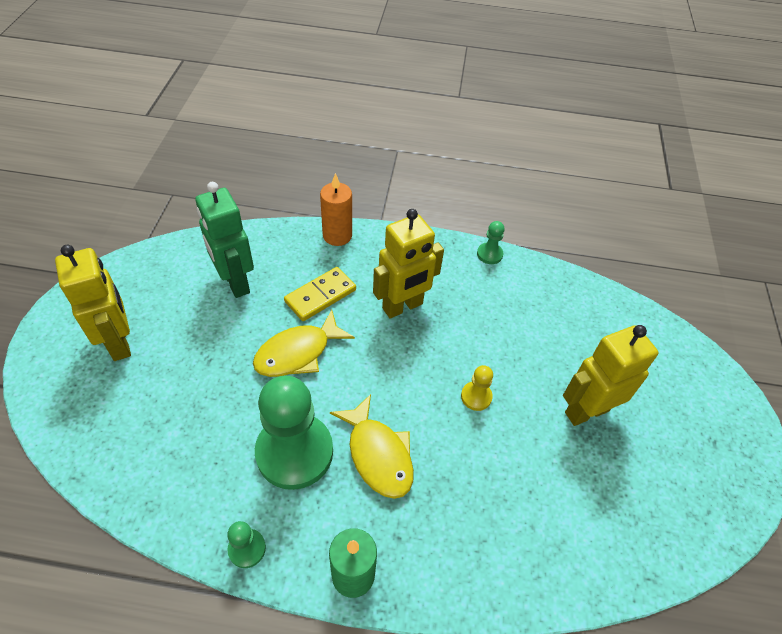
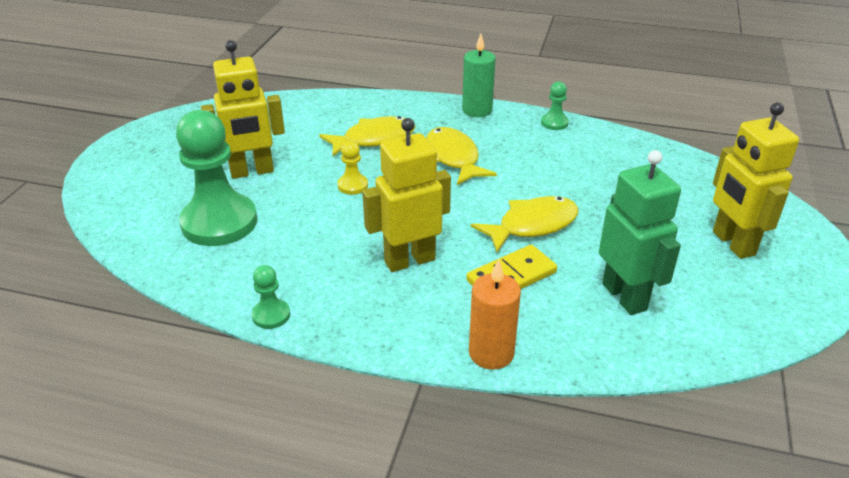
camera: 170 degrees left, 15 degrees down
(294, 452) = (526, 162): green pawn -> green pawn (219, 222)
(477, 485) = (374, 139): none -> yellow fish

